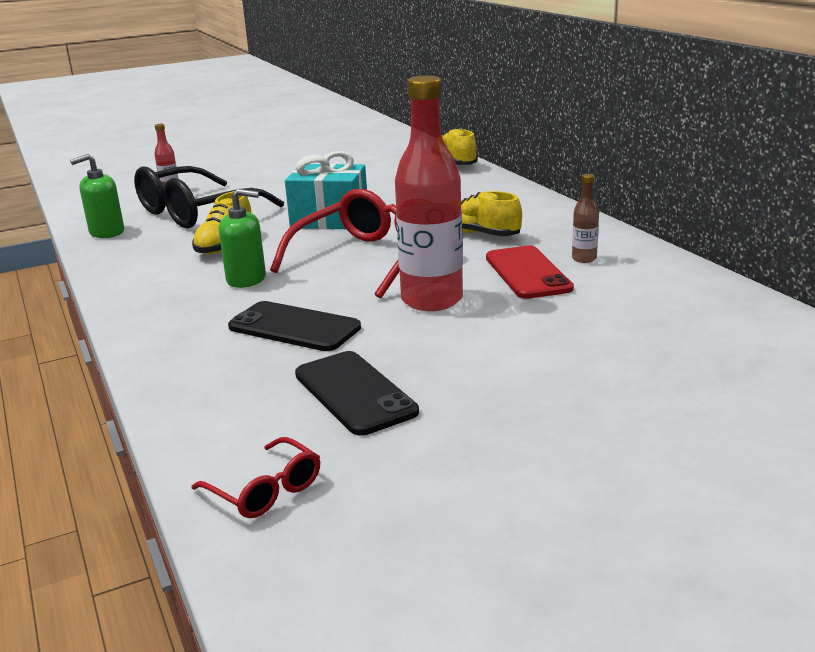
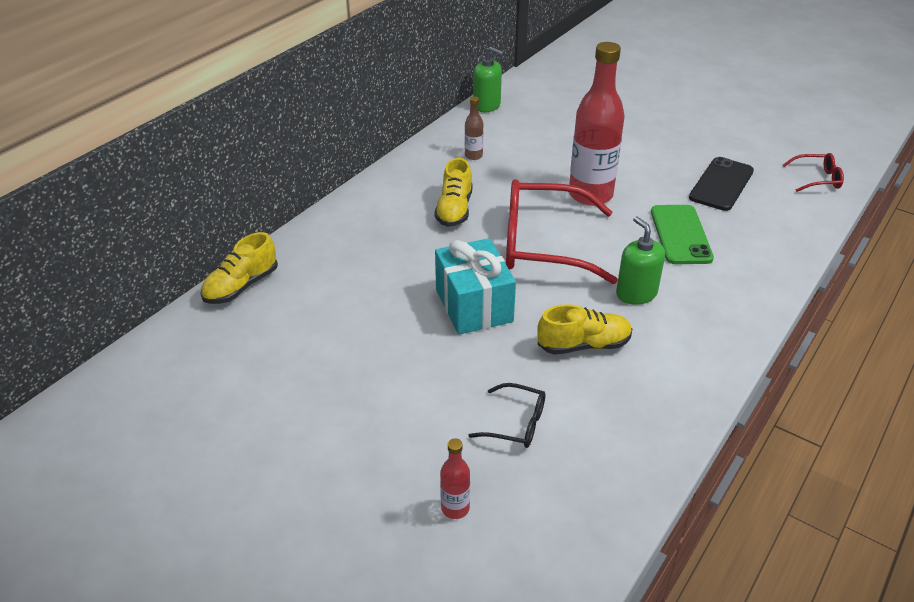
camera: 120 degrees left, 15 degrees up
(106, 232) = (626, 468): green soap dispenser -> green soap dispenser (487, 105)
(197, 212) = (516, 423): black glasses -> black glasses, size x0.46
(265, 490) = (817, 179): red glasses -> red glasses turned 75 degrees clockwise
(294, 327) = (680, 235): black phone -> green phone
(527, 273) = (516, 171): red phone -> none

